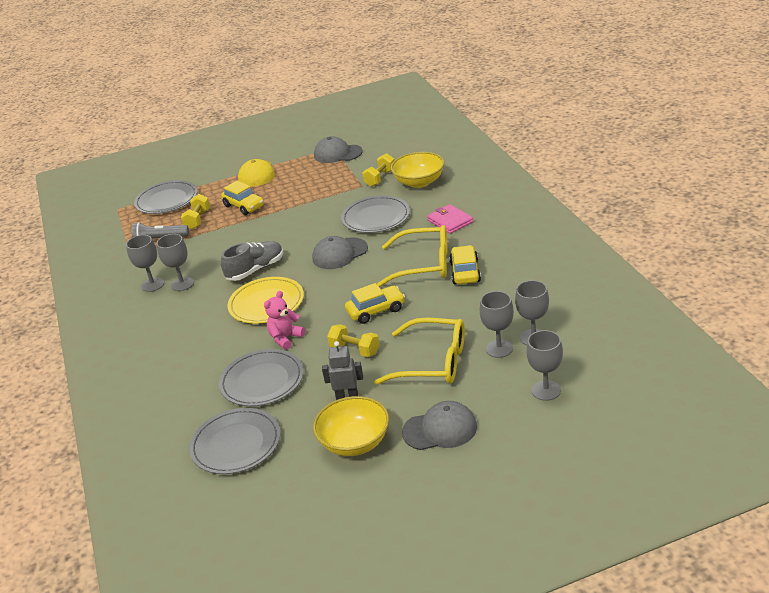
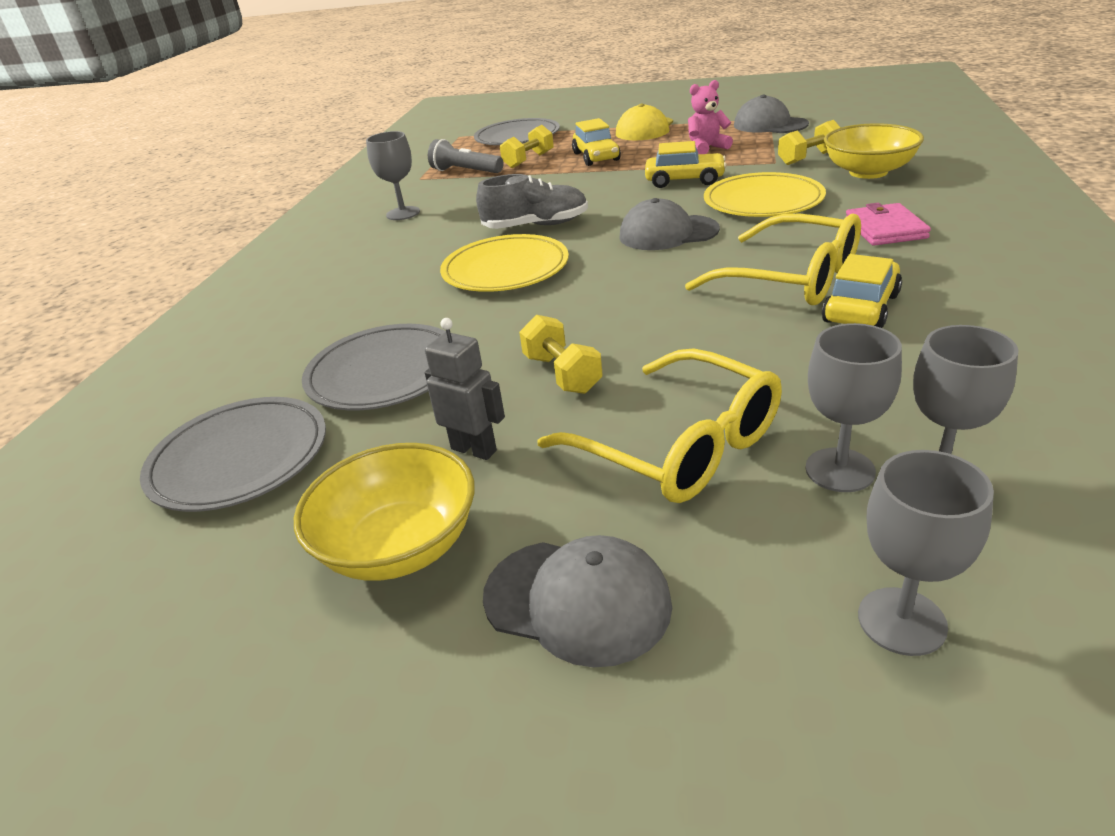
camera: 30 degrees right, 0 degrees up
(182, 284) = (434, 221): grey goblet -> none
(285, 338) = (481, 322): pink teddy bear -> pink teddy bear (706, 148)
(376, 217) = (763, 201): grey plate -> yellow plate
(376, 311) = (652, 324): yellow car -> yellow car (685, 180)

